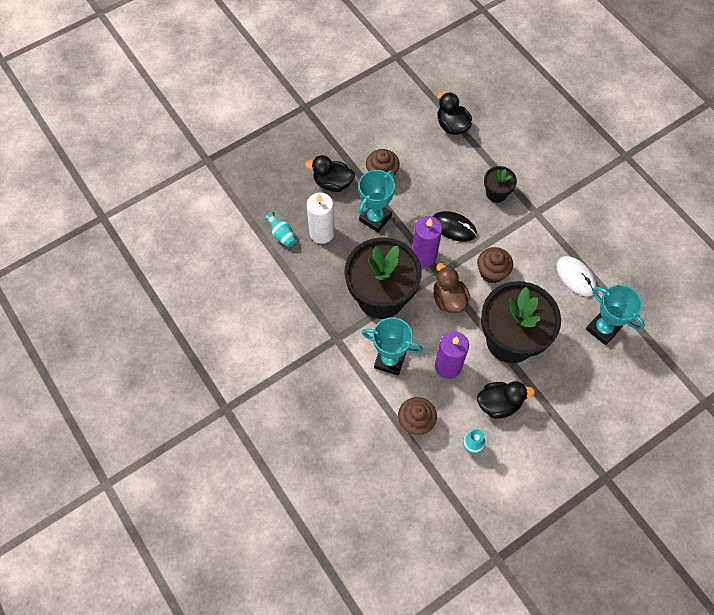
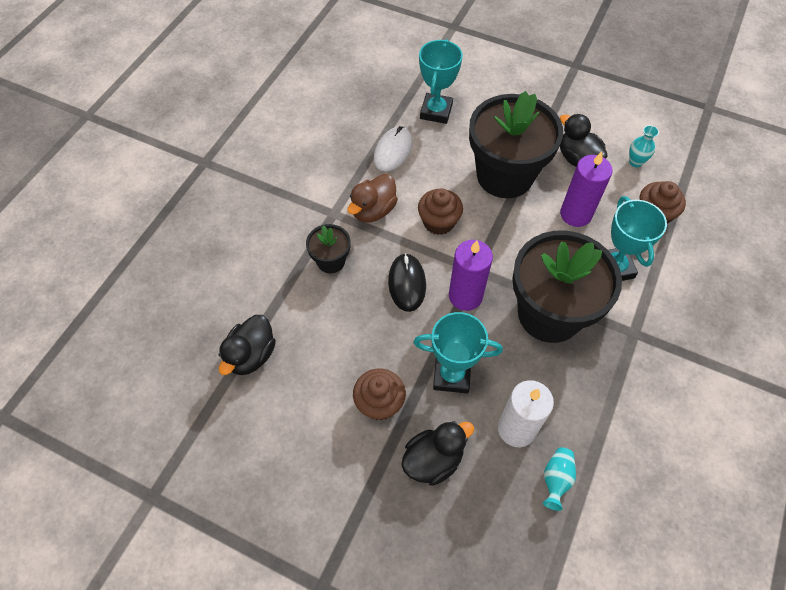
camera: 120 degrees left, 5 degrees down
(332, 183) = (433, 460): black duck -> black duck turned 105 degrees counterclockwise
(448, 299) = (501, 247): brown duck -> brown duck (373, 210)

